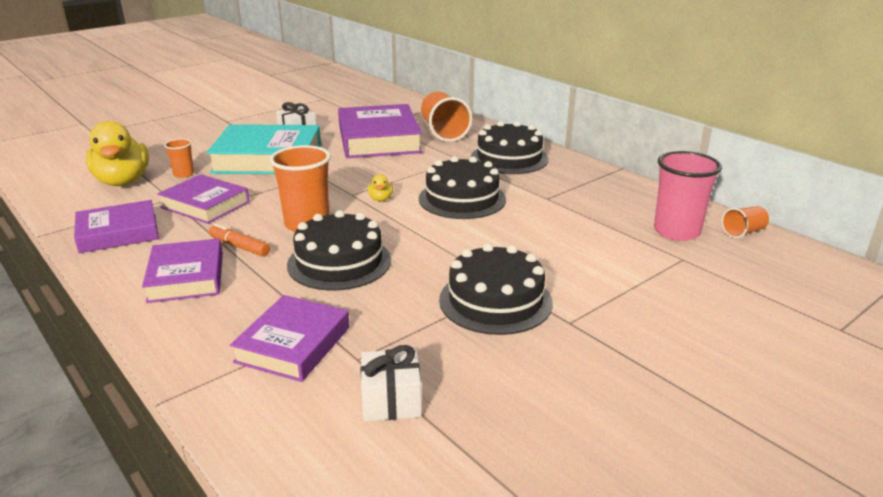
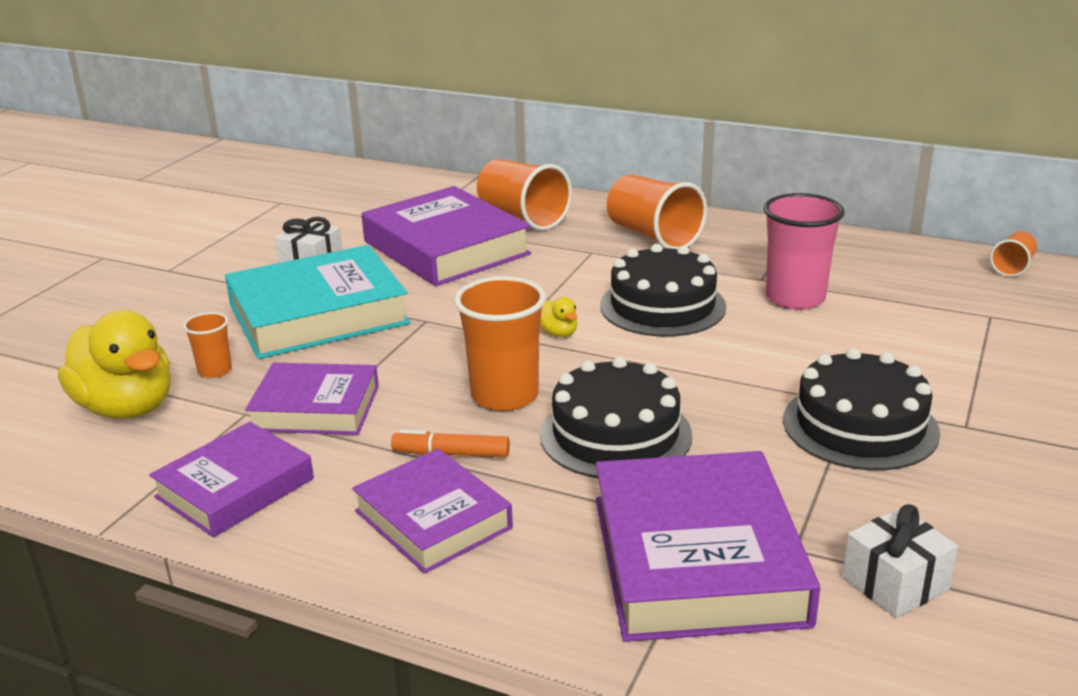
camera: 25 degrees left, 0 degrees up
(293, 344) = (697, 559): purple book -> purple book, size x1.60
(509, 158) = (653, 236): black cake -> orange cup
(676, 231) = (948, 284): pink cup -> pink cup (795, 298)

